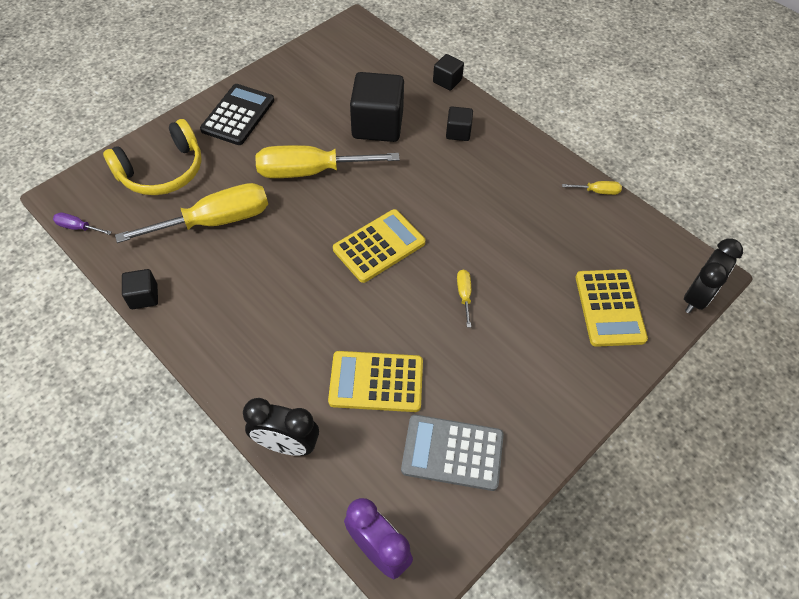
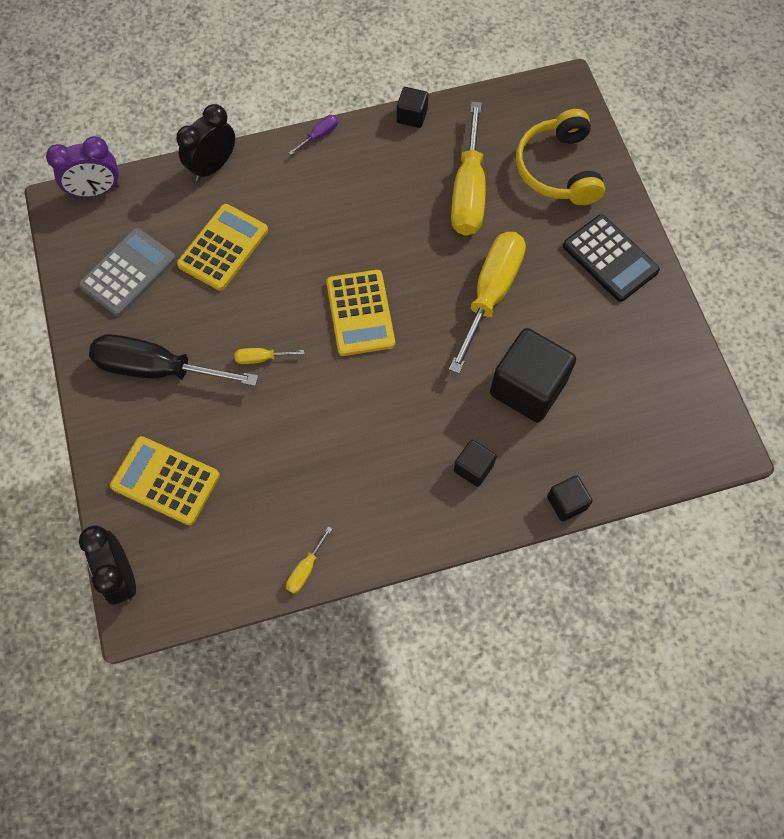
camera: 120 degrees right, 10 degrees up
(78, 227) = (518, 89): purple screwdriver -> purple screwdriver (319, 135)
(464, 295) = (261, 358): yellow screwdriver -> yellow screwdriver turned 150 degrees clockwise
(527, 368) = (157, 369): none -> black screwdriver

